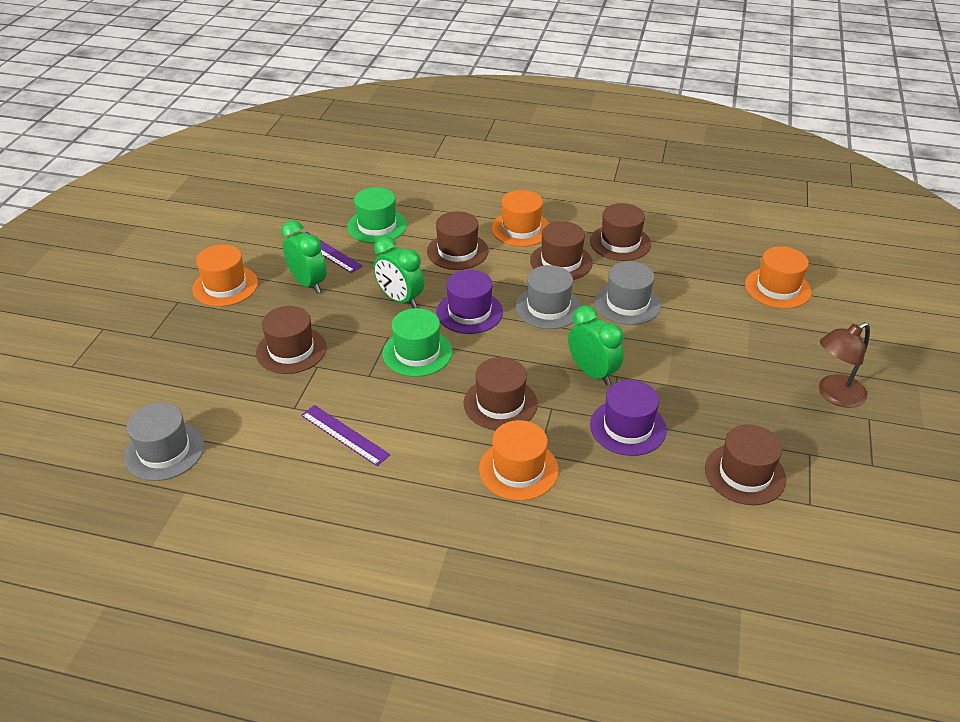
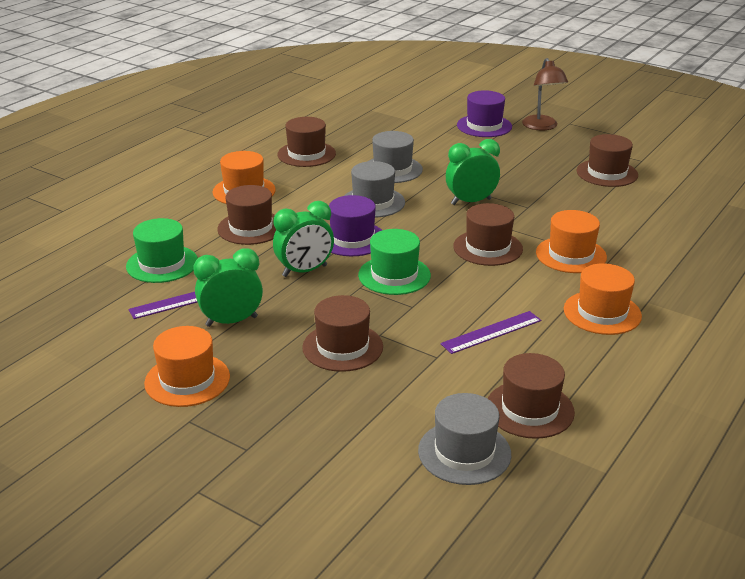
camera: 70 degrees left, 10 degrees down
(561, 262) = (311, 184): brown hat -> brown hat (529, 409)
(628, 427) = (541, 202): purple hat -> purple hat (484, 126)
(777, 288) = (414, 114): orange hat -> orange hat (602, 313)

